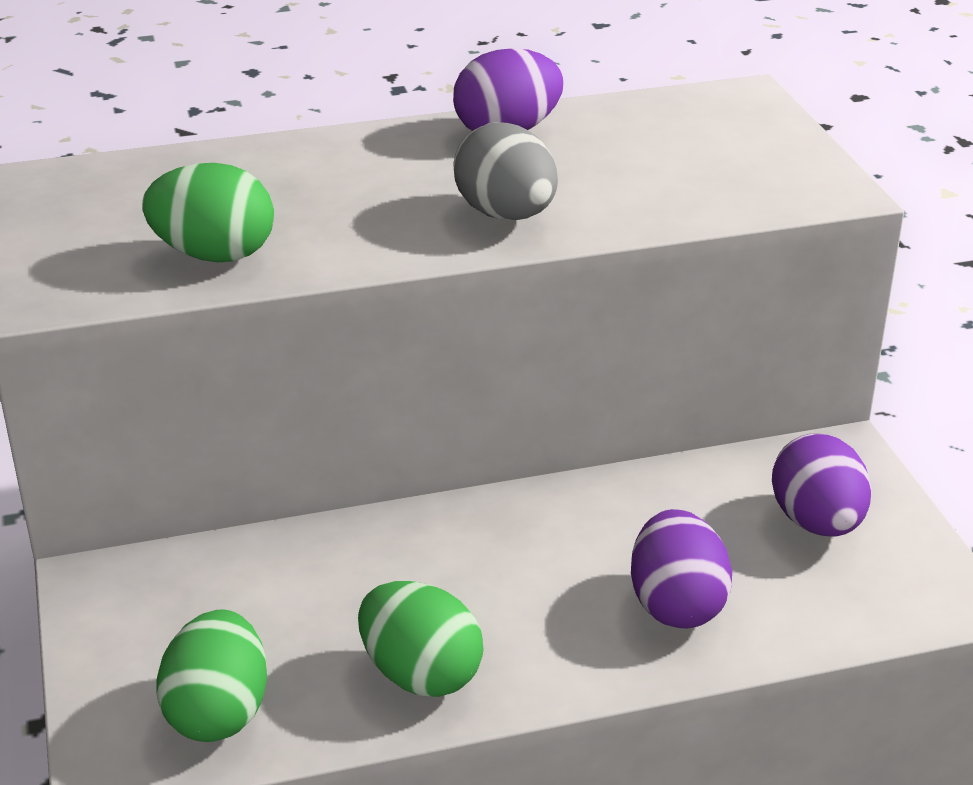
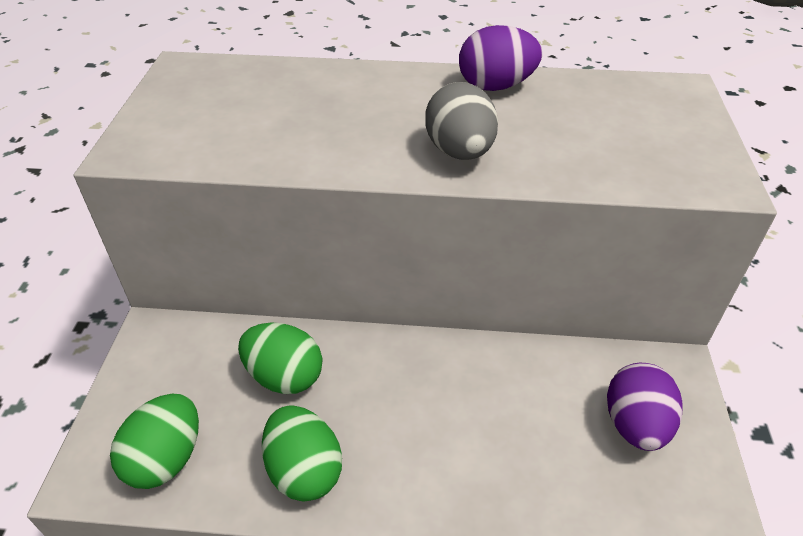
camera: 20 degrees right, 10 degrees up
(214, 255) = (248, 142): green egg -> green egg (284, 376)
(676, 605) = (503, 467): purple egg -> none

